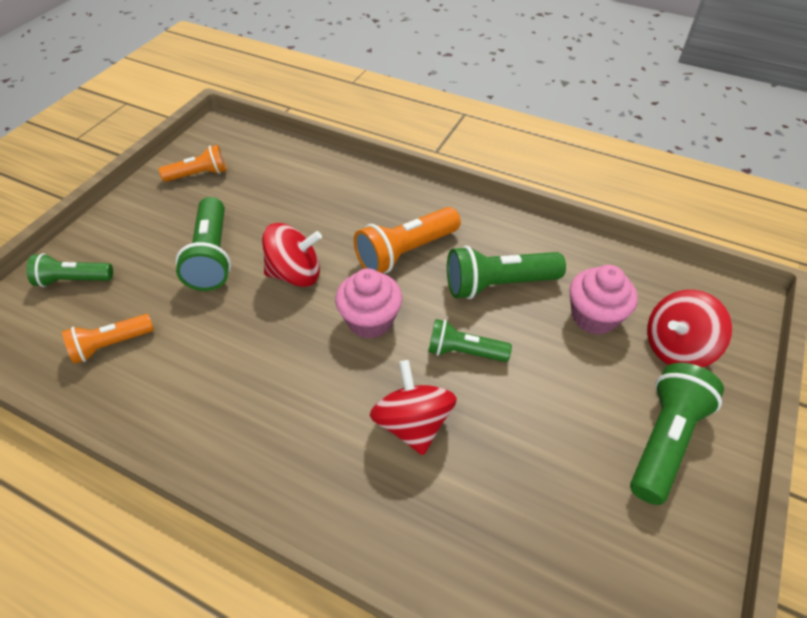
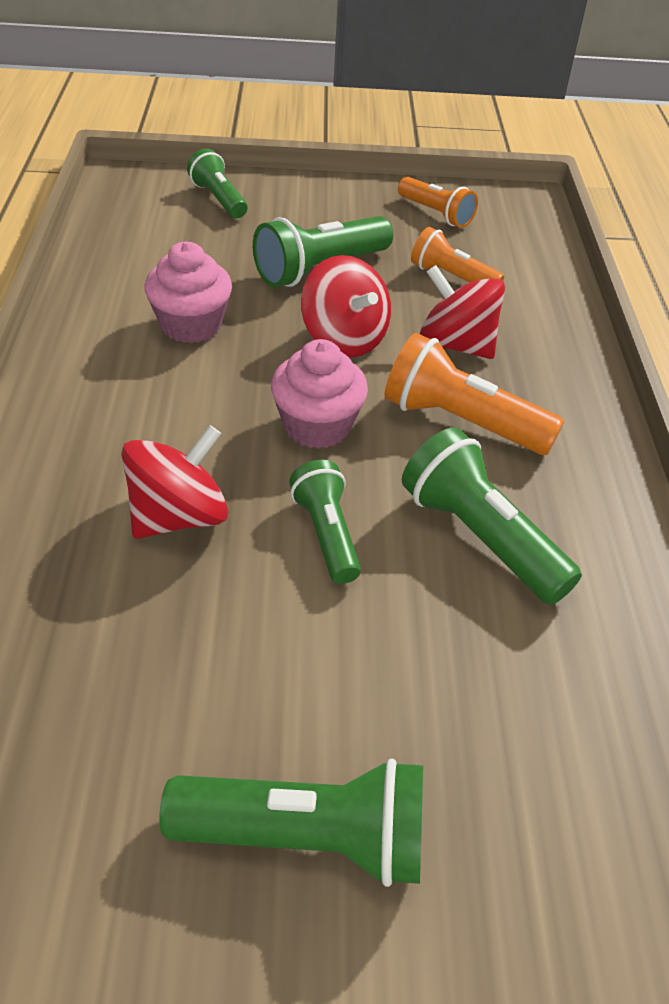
camera: 60 degrees right, 5 degrees down
(111, 345) = (154, 253): orange flashlight -> orange flashlight (452, 277)
(594, 317) = (507, 678): pink cupcake -> pink cupcake (191, 325)
(676, 348) = (525, 823): red spinning top -> red spinning top (455, 345)

